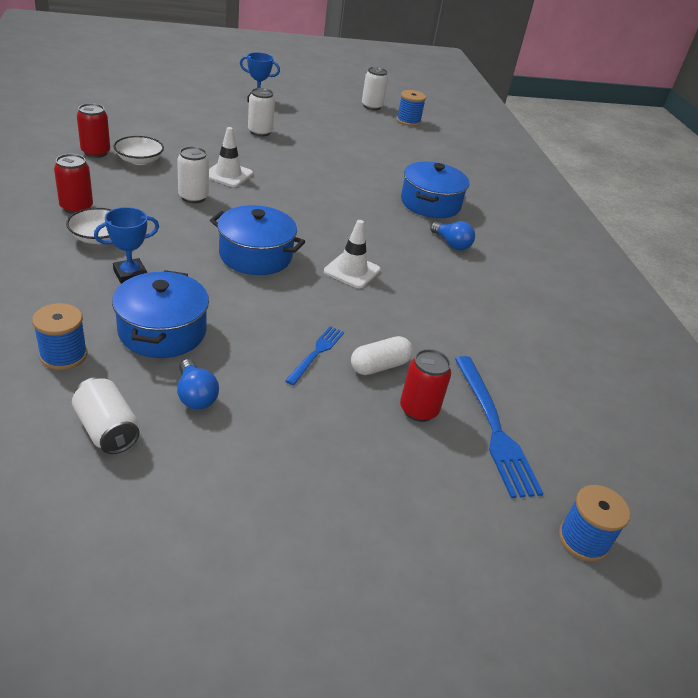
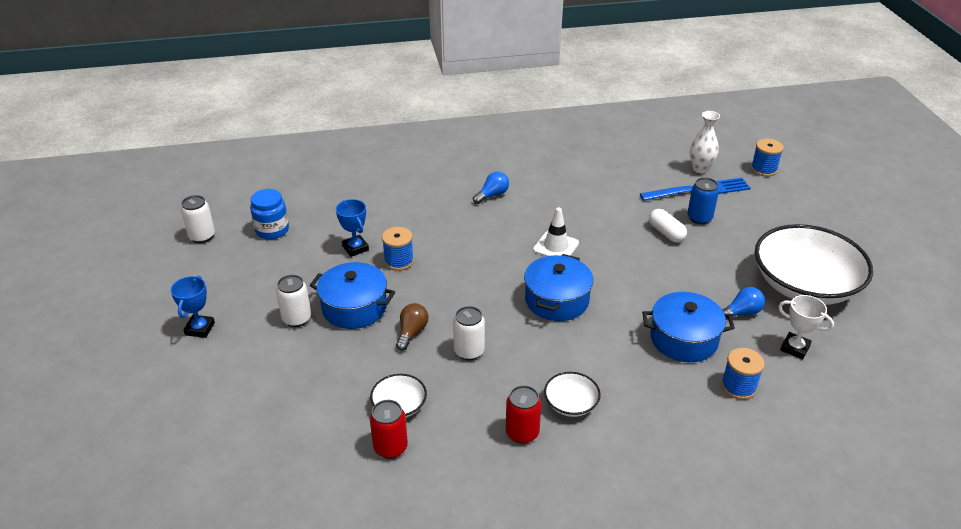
camera: 85 degrees left, 0 degrees up
(107, 430) = (795, 348): white can -> white trophy
(130, 275) = (619, 371): blue trophy -> blue trophy (355, 248)
(228, 174) = (411, 332): white traffic cone -> brown light bulb
(240, 488) = (804, 285): none -> white bowl
(316, 353) = (668, 261): blue fork -> none
(381, 131) = (272, 230): none -> blue jar
(408, 121) = (240, 211): blue spool -> blue spool (399, 261)
(418, 410) = (699, 218): red can -> blue can
(430, 203) = (426, 203): blue pot -> blue pot (354, 307)
(560, 446) = (700, 169): none -> white vase

